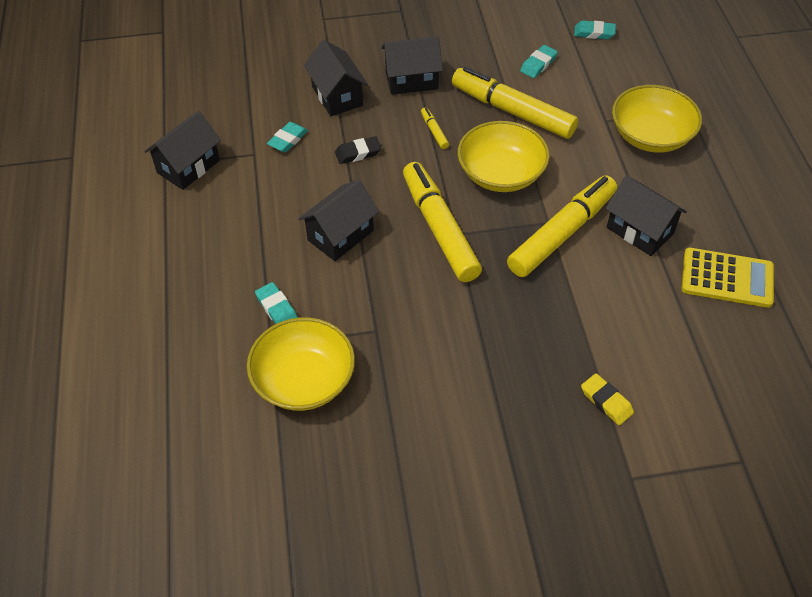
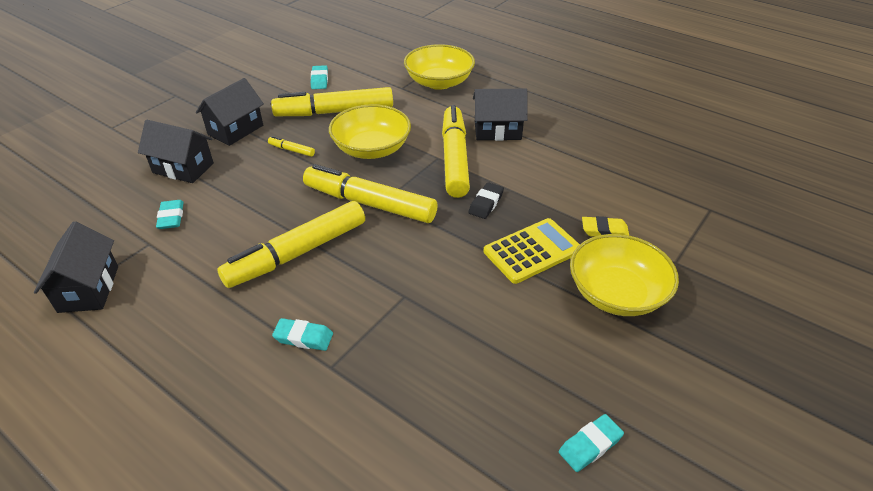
camera: 45 degrees left, 10 degrees down
(304, 380) = (391, 371): yellow bowl -> yellow bowl (616, 293)
(340, 235) = (297, 253): black house -> yellow marker
(358, 153) = (246, 193): black eraser -> black eraser (486, 203)
(594, 33) = (335, 49): turquoise eraser -> turquoise eraser (590, 445)
(727, 278) = (575, 126): yellow calculator -> yellow calculator (532, 251)

